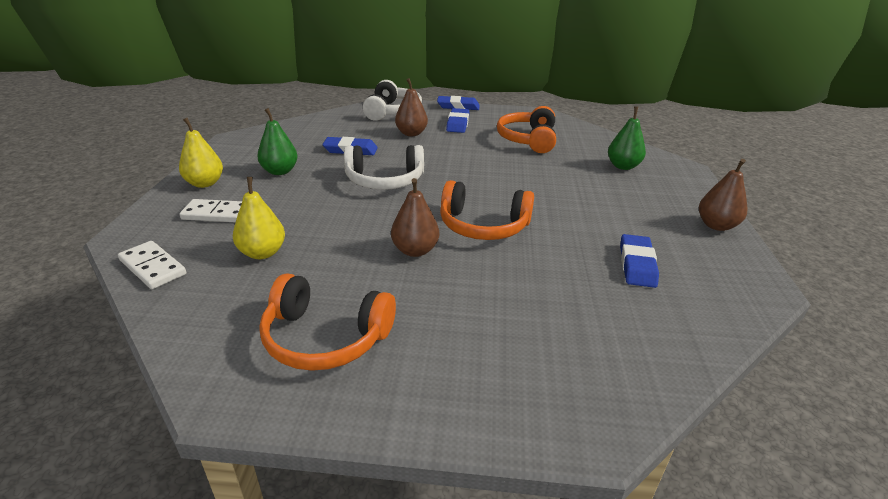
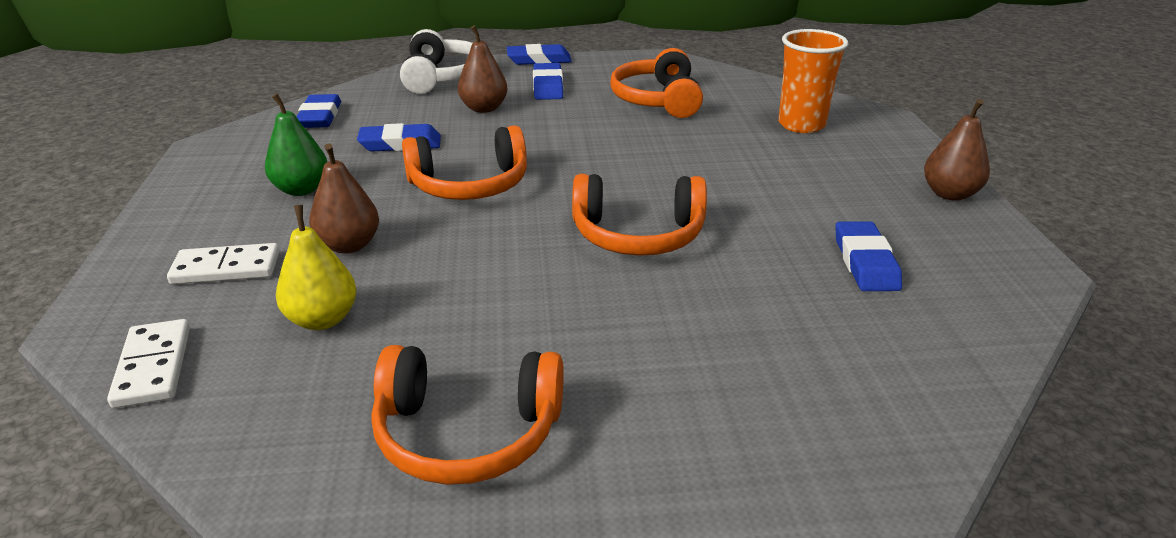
camera: 10 degrees left, 0 degrees up
(152, 267) = (153, 367): white domino -> white domino turned 45 degrees clockwise
(205, 183) = (187, 222): yellow pear -> none
(307, 128) = (319, 117): none -> blue eraser
(384, 180) = (469, 184): white headphones -> orange headphones
(415, 250) = (552, 284): brown pear -> brown pear (349, 245)
(623, 166) = (801, 125): green pear -> orange cup

